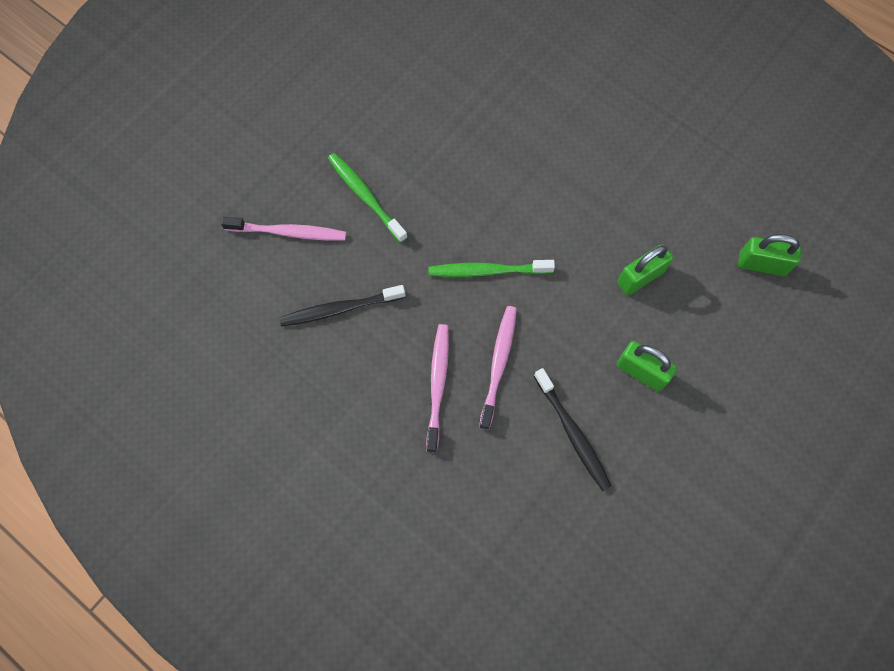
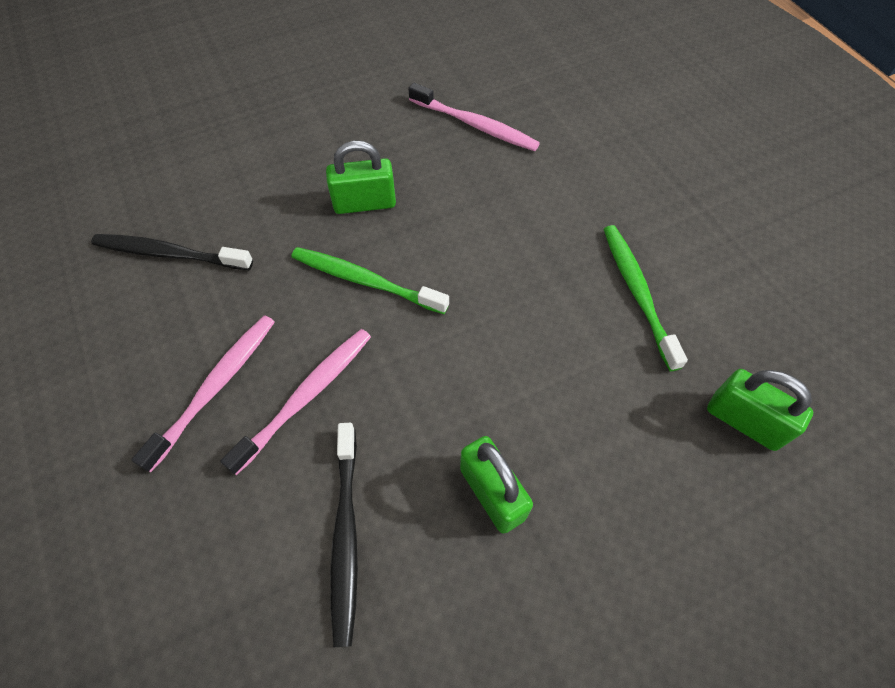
camera: 25 degrees right, 10 degrees down
(288, 232) = (177, 158): pink toothbrush -> pink toothbrush (475, 125)
(365, 196) = (282, 154): green toothbrush -> green toothbrush (637, 293)
(640, 277) = (557, 367): green padlock -> green padlock (364, 203)

